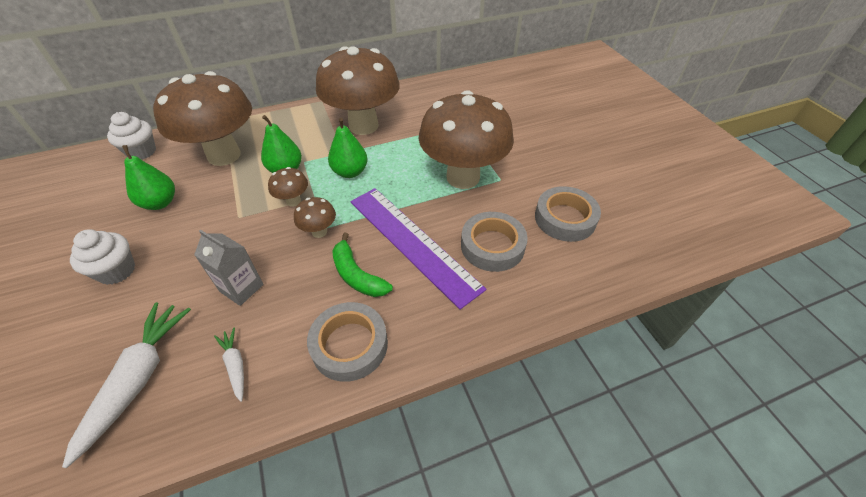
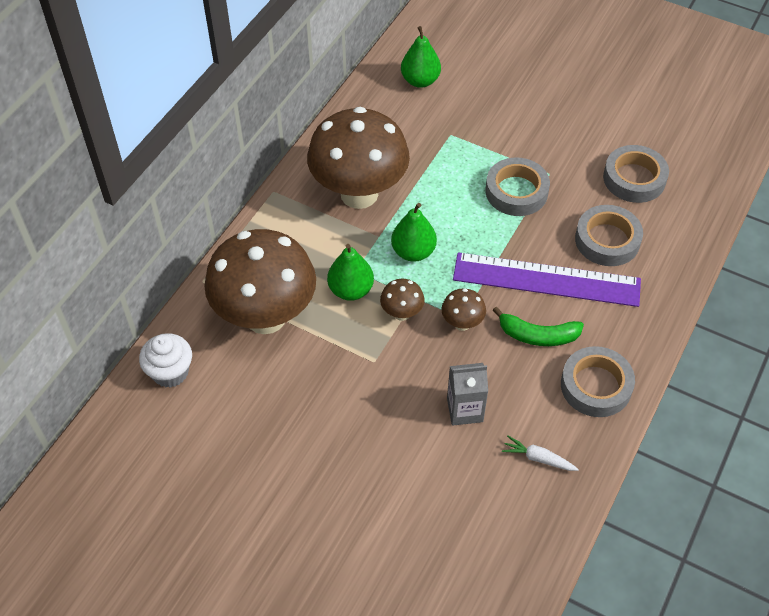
camera: 40 degrees left, 5 degrees up
(117, 271) = (341, 476): white cupcake -> none
(138, 379) = (484, 519): white carrot -> none
(160, 203) = (280, 401): green pear -> green pear (420, 80)
(463, 177) = (516, 191): brown mushroom -> grey tape

